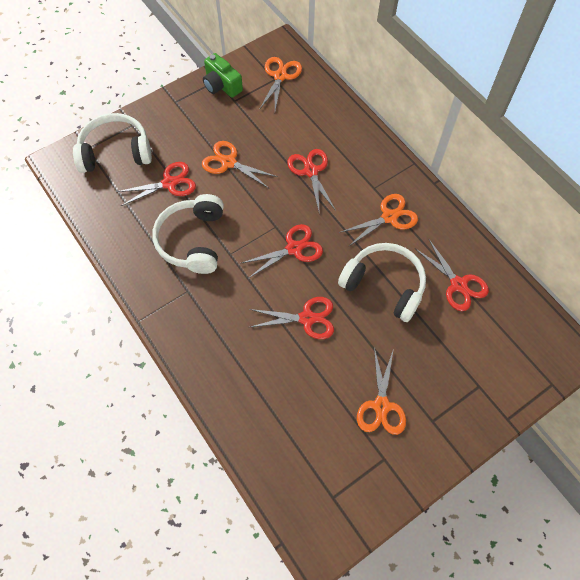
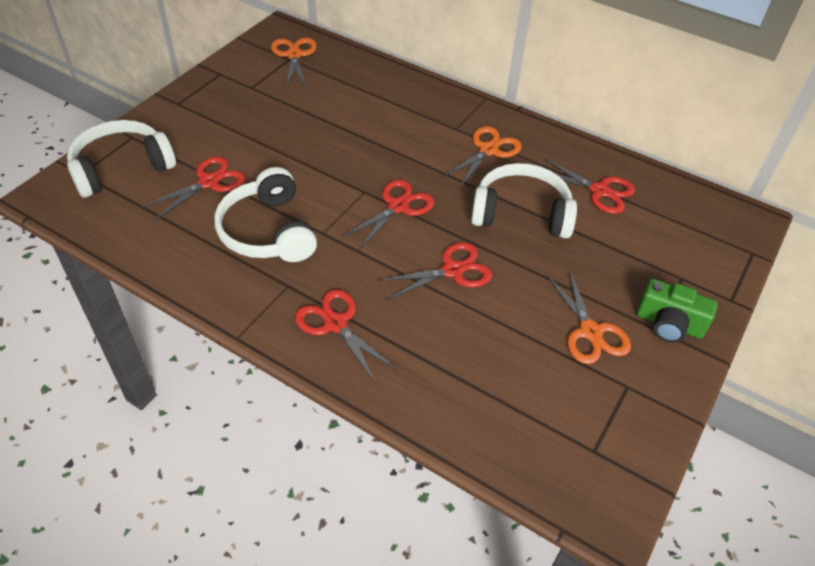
camera: 25 degrees left, 15 degrees down
(221, 85) = (228, 77): green camera -> green camera (669, 324)
(228, 162) = (274, 145): orange scissors -> none
(311, 171) = (377, 130): red scissors -> red scissors (335, 324)

